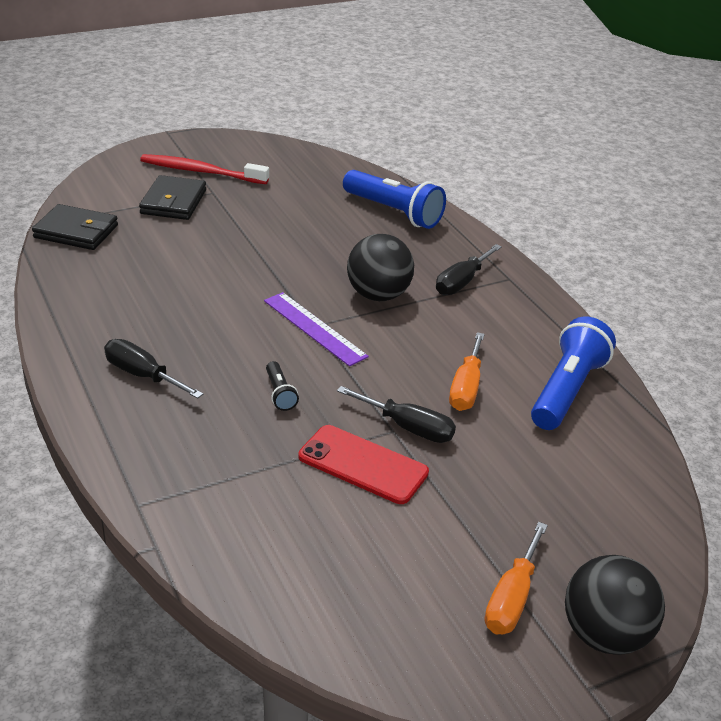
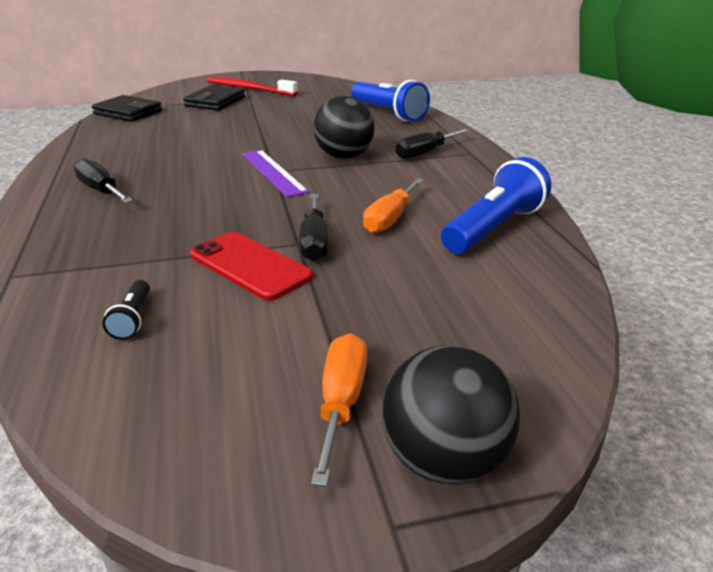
camera: 15 degrees right, 5 degrees down
(279, 393) = (209, 210): black flashlight -> black flashlight (132, 319)
(408, 427) = (314, 242): black screwdriver -> black screwdriver turned 45 degrees clockwise
(512, 598) = (341, 402): orange screwdriver -> orange screwdriver turned 150 degrees clockwise

